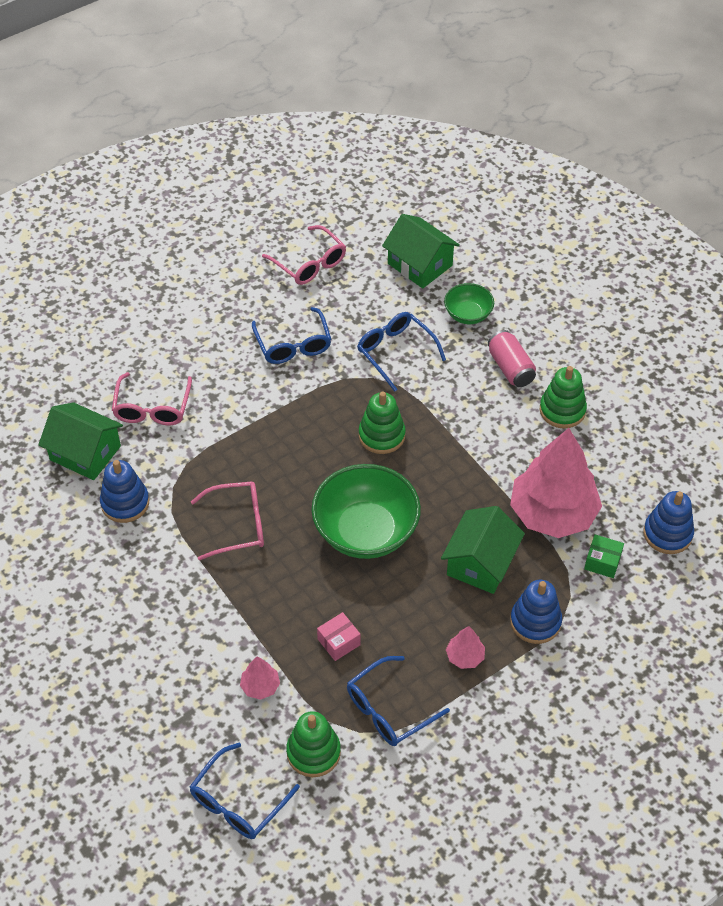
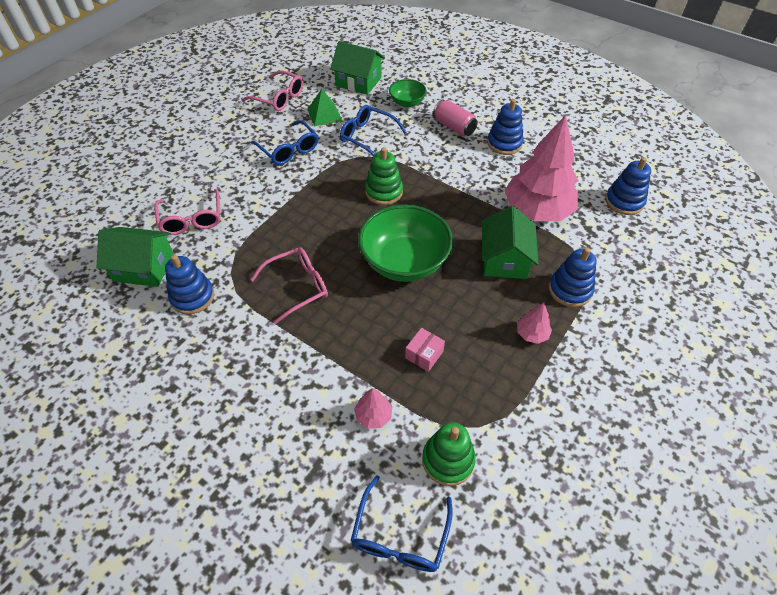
camera: 20 degrees left, 0 degrees up
(356, 304) = (324, 114): none -> green pyramid
(389, 709) = (494, 398): blue glasses -> none
(562, 410) = (504, 143): green stacking toy -> blue stacking toy
(602, 562) = (592, 233): green box -> none

